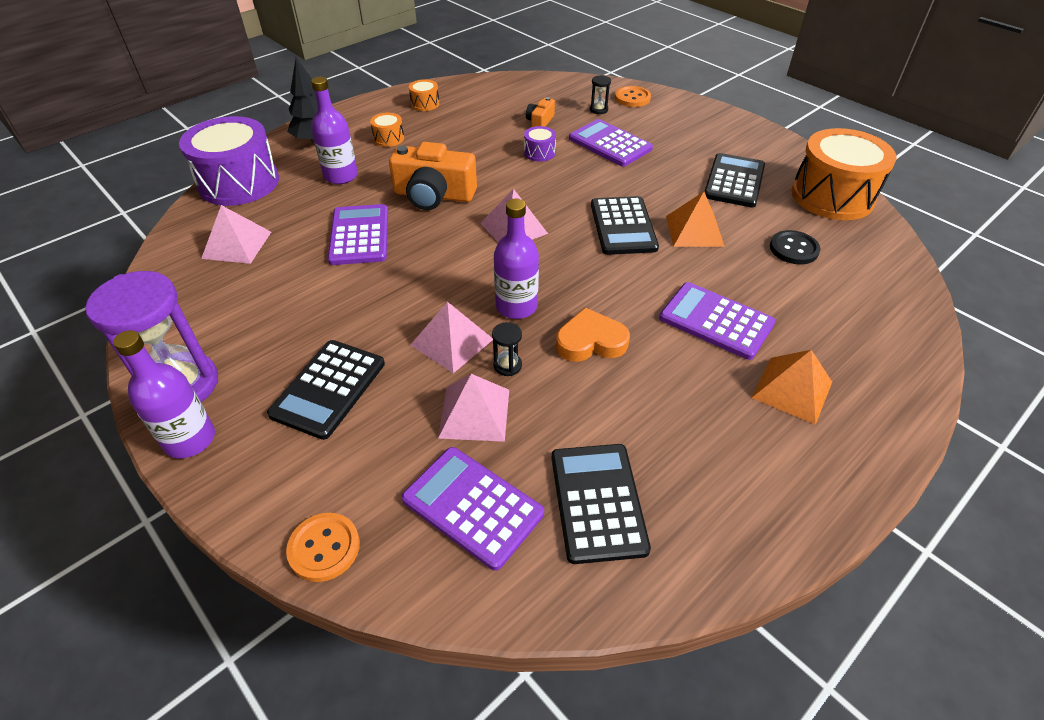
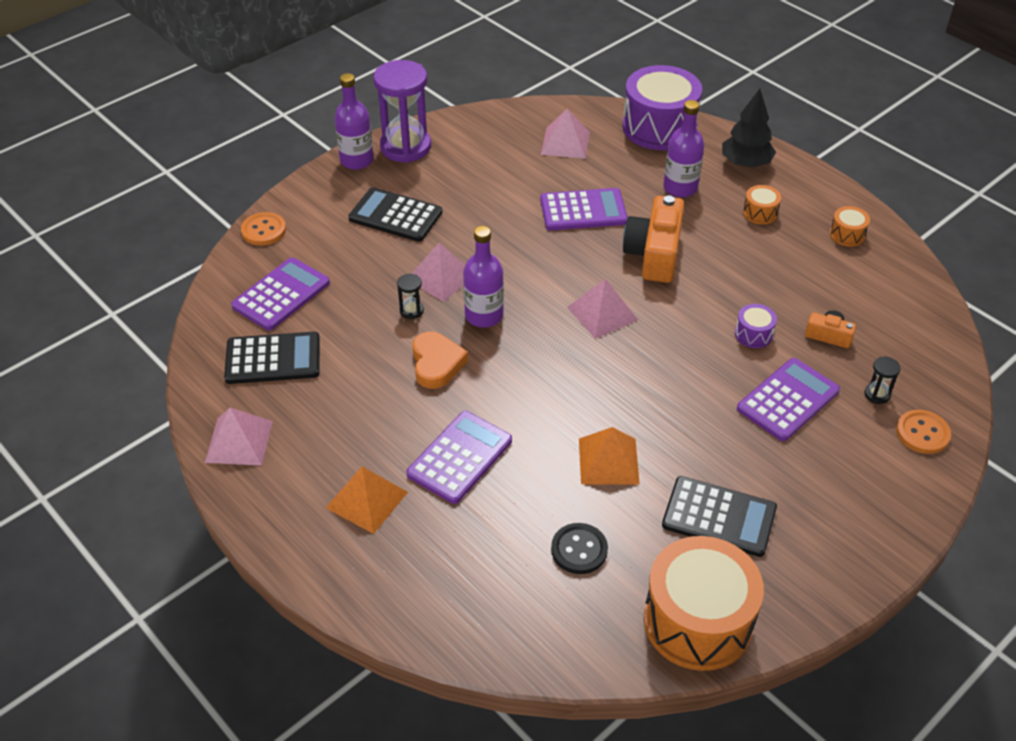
camera: 90 degrees right, 0 degrees up
(474, 413) = (363, 293): pink pyramid -> pink pyramid (239, 441)
(623, 226) = (612, 399): black calculator -> none

